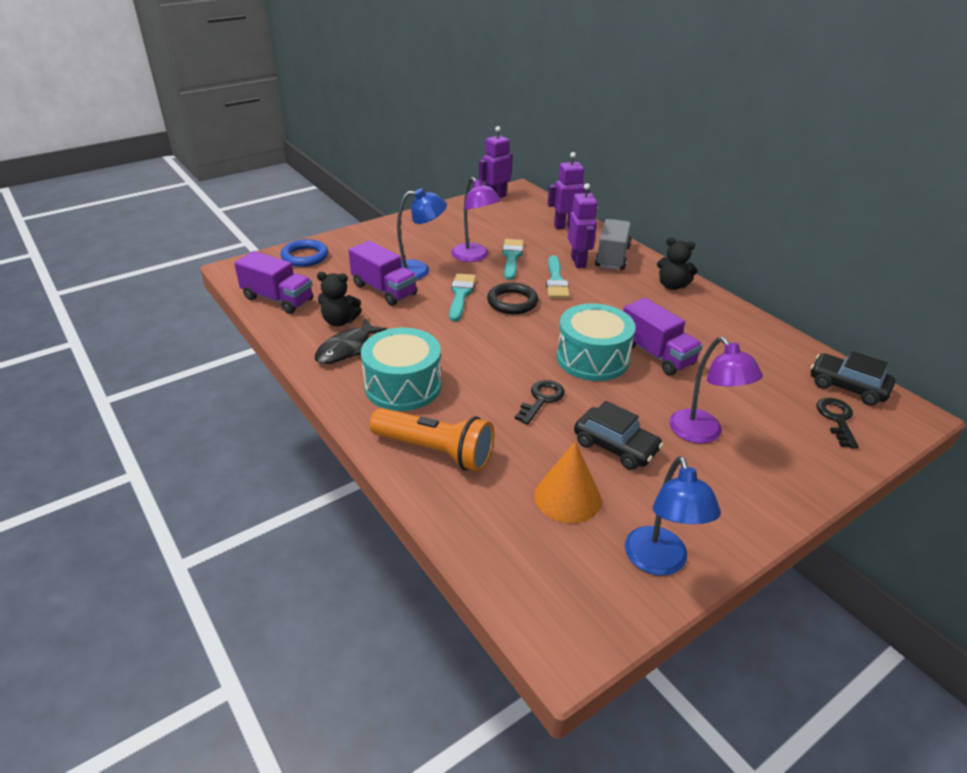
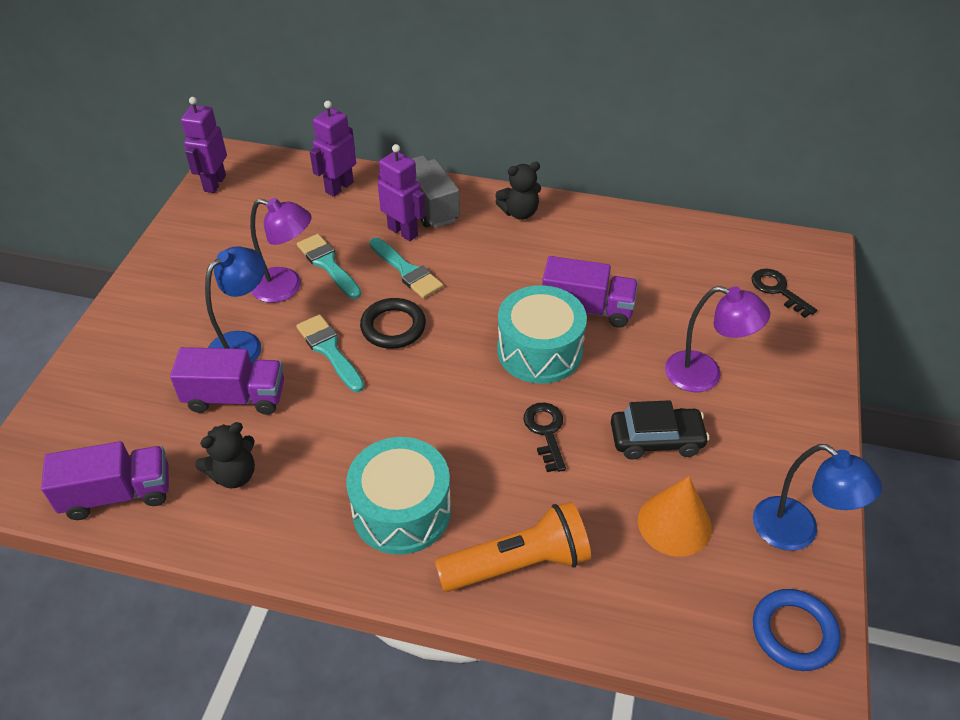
camera: 40 degrees left, 10 degrees up
(305, 256) = (75, 409): blue ring -> blue ring (794, 632)
(346, 349) = (286, 506): black fish -> none
(847, 387) = (755, 249): black car -> none

